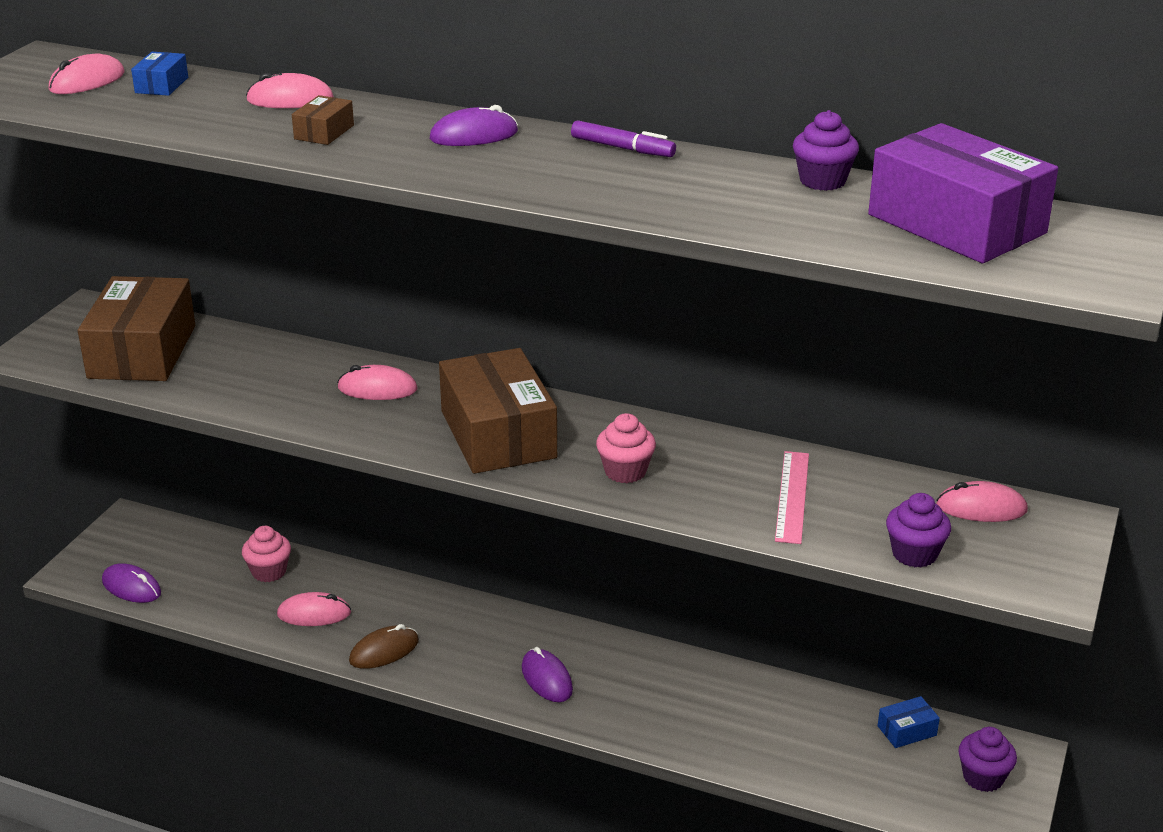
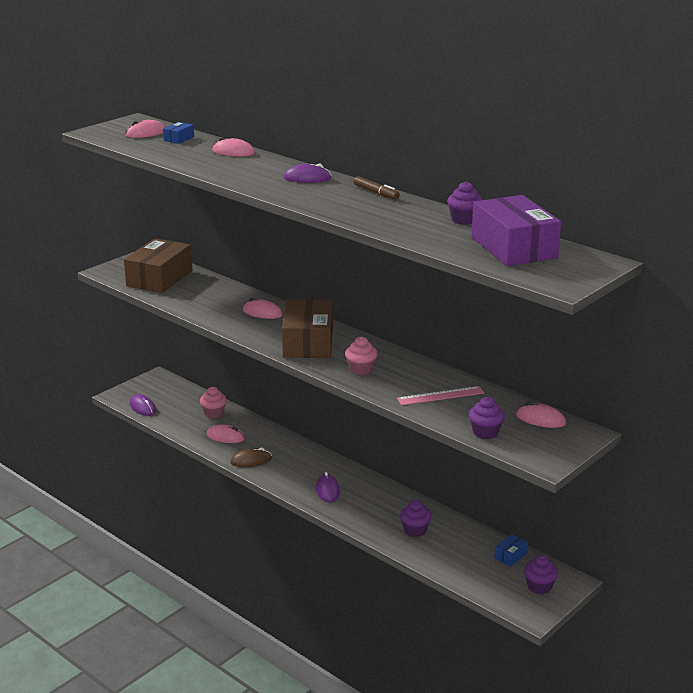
camera: 20 degrees right, 5 degrees down
(324, 132) = (237, 168): brown box -> none
(622, 148) = (376, 193): purple marker -> brown marker
(732, 721) = (415, 530): none -> purple cupcake
(792, 496) = (440, 396): pink ruler -> pink ruler turned 45 degrees clockwise
(907, 730) = (510, 555): blue box -> blue box turned 45 degrees counterclockwise

